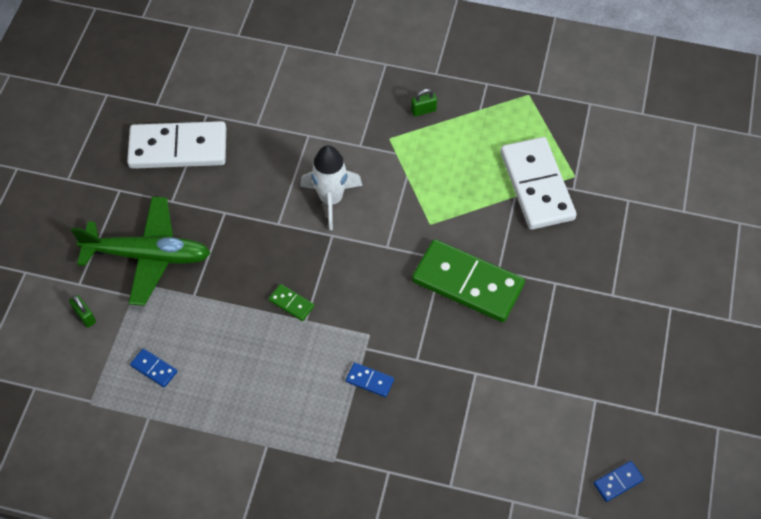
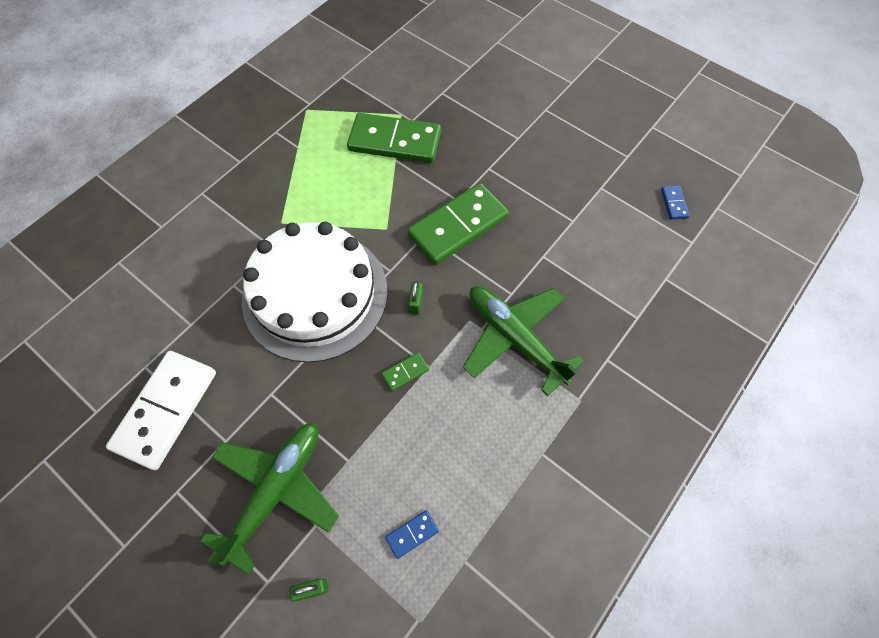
camera: 65 degrees left, 5 degrees up
(331, 199) = (315, 294): white rocket -> white cake
(369, 381) = (515, 338): blue domino -> green plane
(423, 110) = (270, 186): green padlock -> green padlock (416, 303)
(537, 185) = (395, 141): white domino -> green domino

